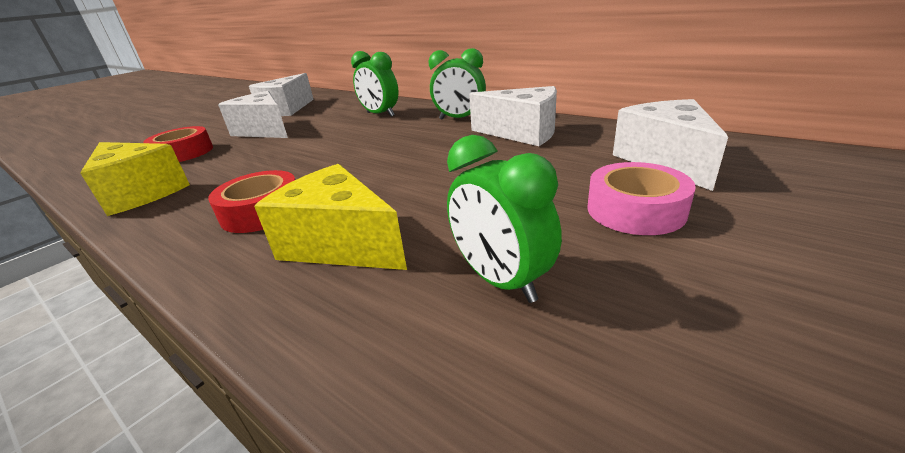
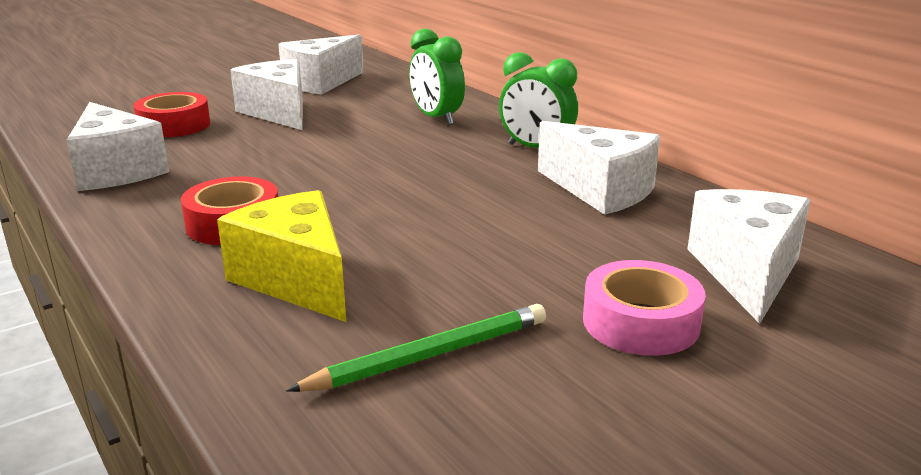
camera: 15 degrees right, 5 degrees down
(141, 193) = (116, 170): yellow cheese -> white cheese
(501, 280) = (430, 355): green clock -> green pencil

